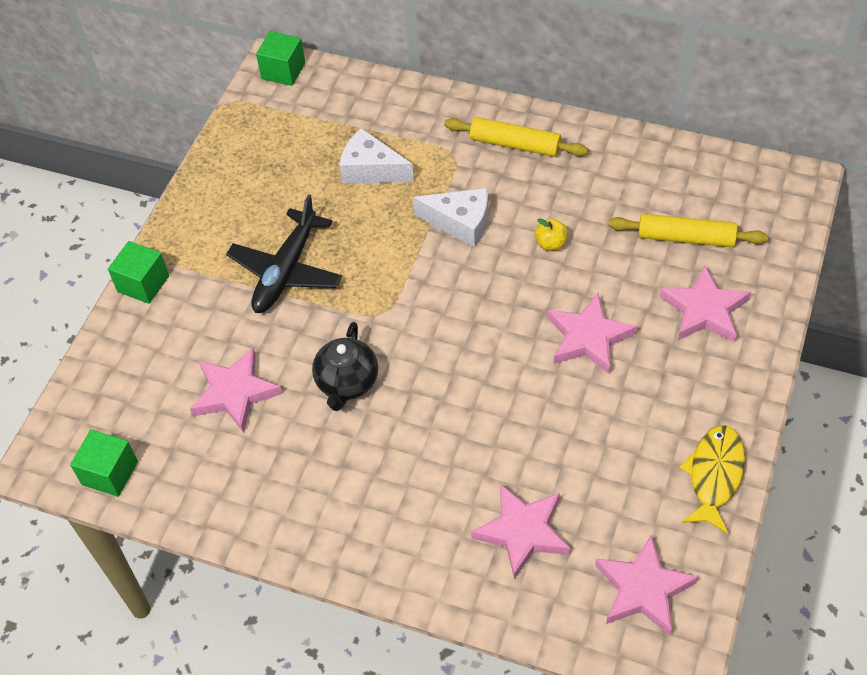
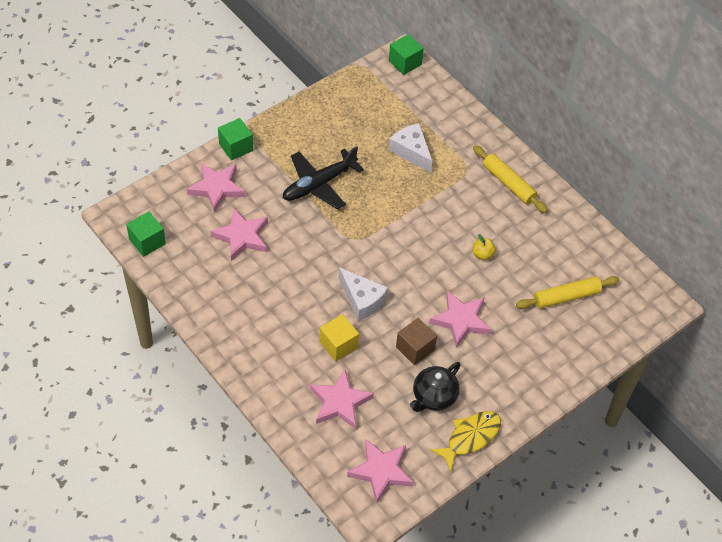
camera: 25 degrees right, 0 degrees up
(347, 383) = (306, 266): black teapot -> black teapot (433, 397)
(460, 223) = (439, 212): white cheese -> white cheese (362, 300)
(464, 458) = (338, 345): none -> yellow cube
(561, 405) = (415, 348): none -> brown cube
(686, 238) = (566, 297): yellow rolling pin -> yellow rolling pin turned 60 degrees counterclockwise
(704, 310) = (542, 344): pink star -> pink star (217, 188)

